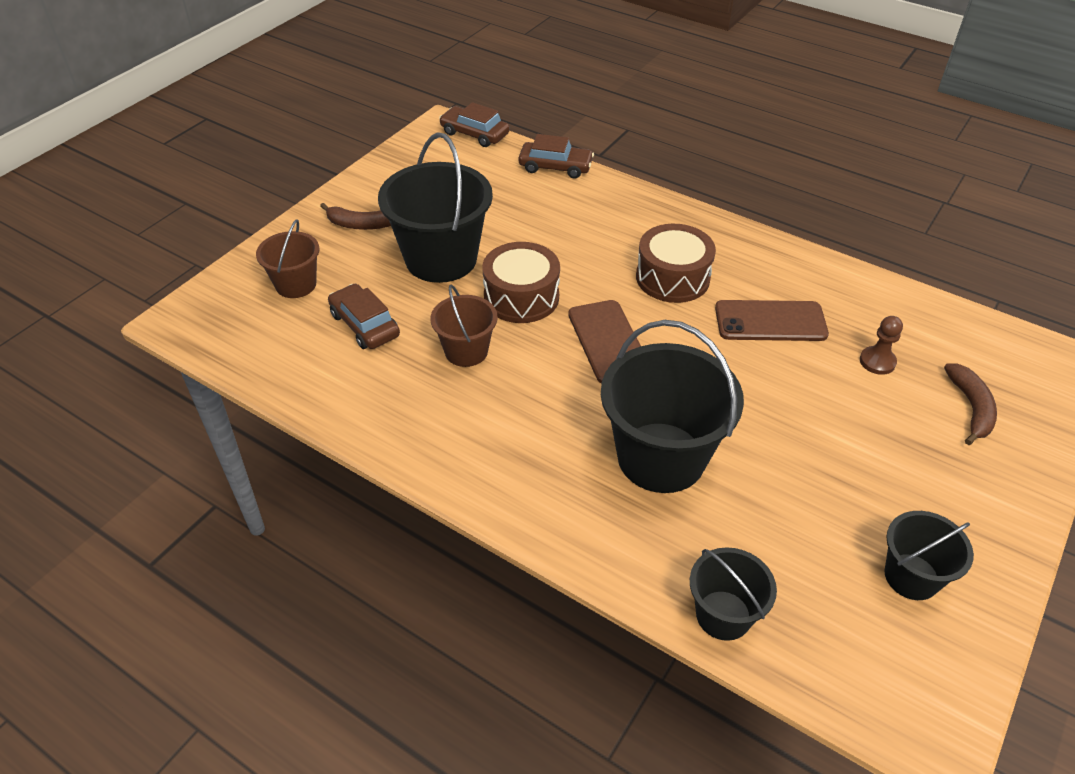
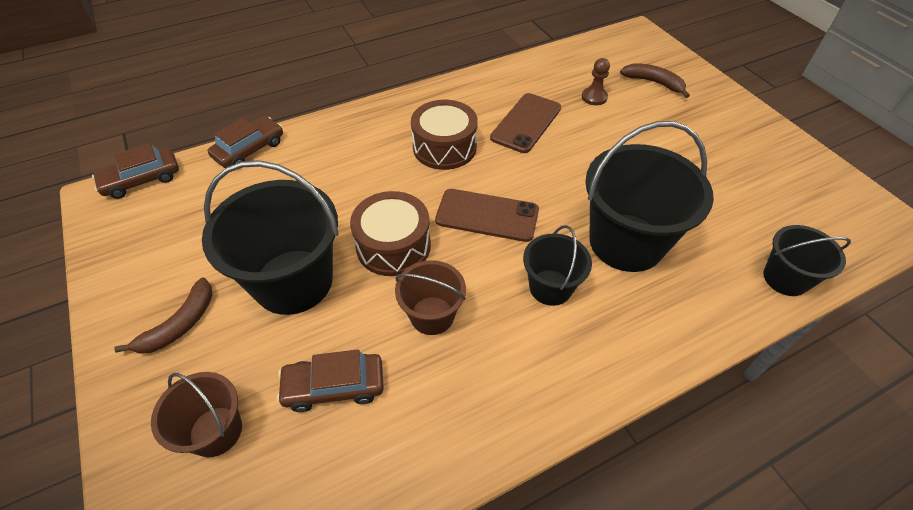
camera: 60 degrees left, 5 degrees up
(911, 576) = (776, 173): black bucket -> black bucket (550, 287)

